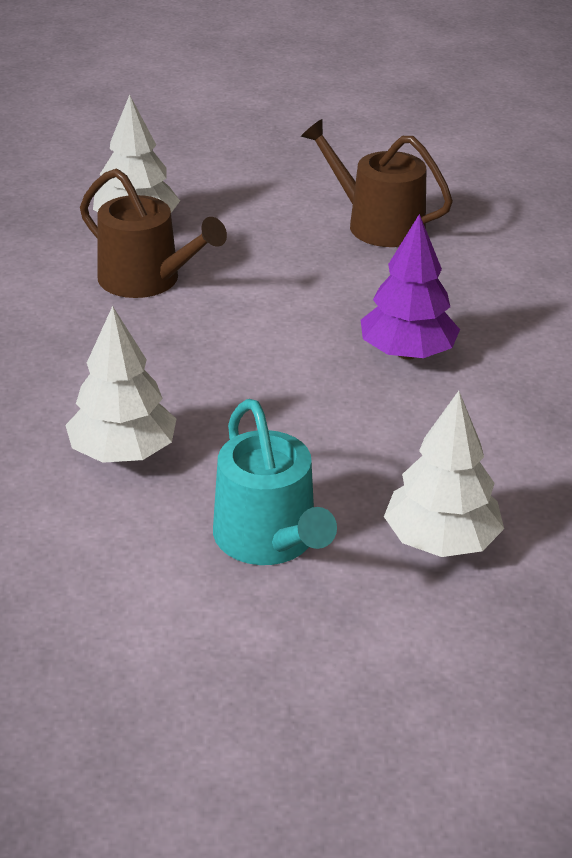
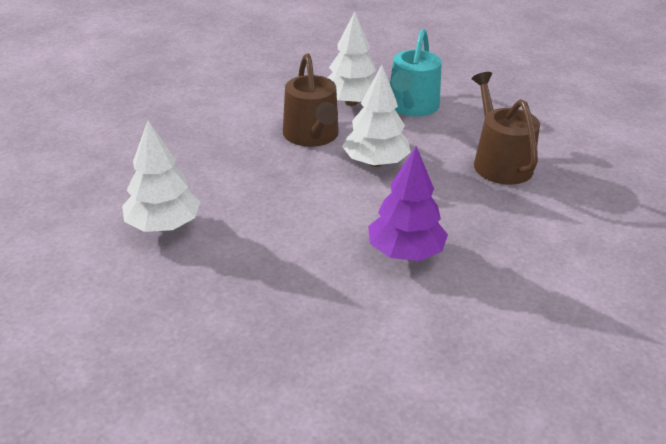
camera: 40 degrees right, 0 degrees up
(270, 540) = (162, 321): turquoise watering can -> turquoise watering can (411, 107)
(441, 541) = (255, 387): white tree -> white tree (375, 162)

